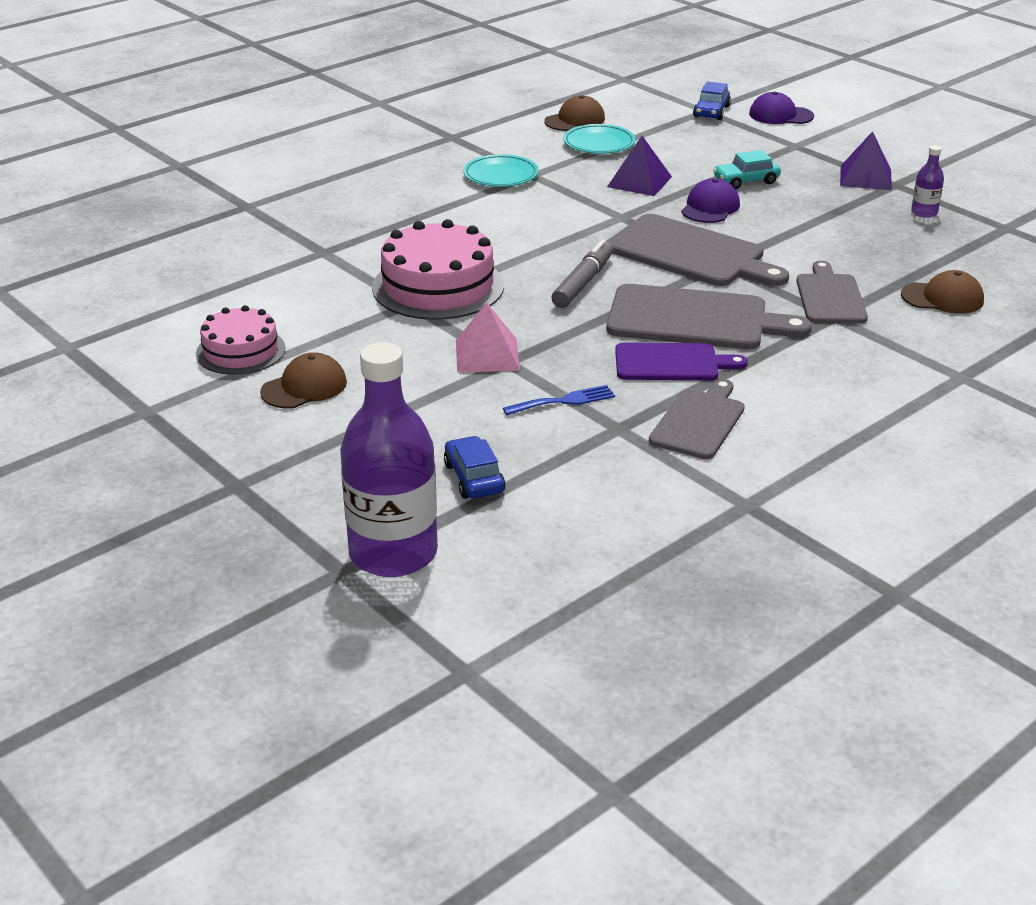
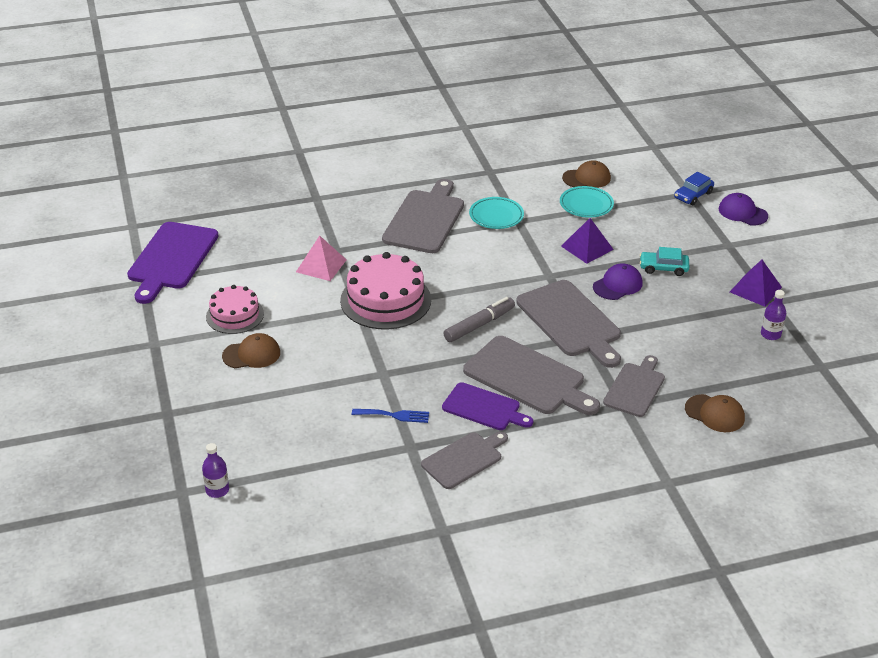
camera: 25 degrees right, 5 degrees up
(90, 312) = (171, 259): none -> purple cutting board
(393, 553) = (217, 490): purple bottle -> purple bottle, size x0.43
(413, 197) = (425, 219): none -> grey cutting board
(474, 478) = (299, 454): blue car -> none
(487, 355) = (375, 364): pink pyramid -> pink pyramid (321, 265)

